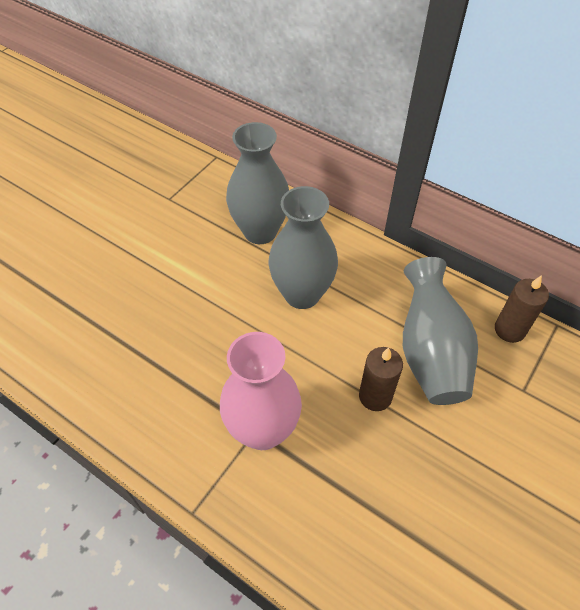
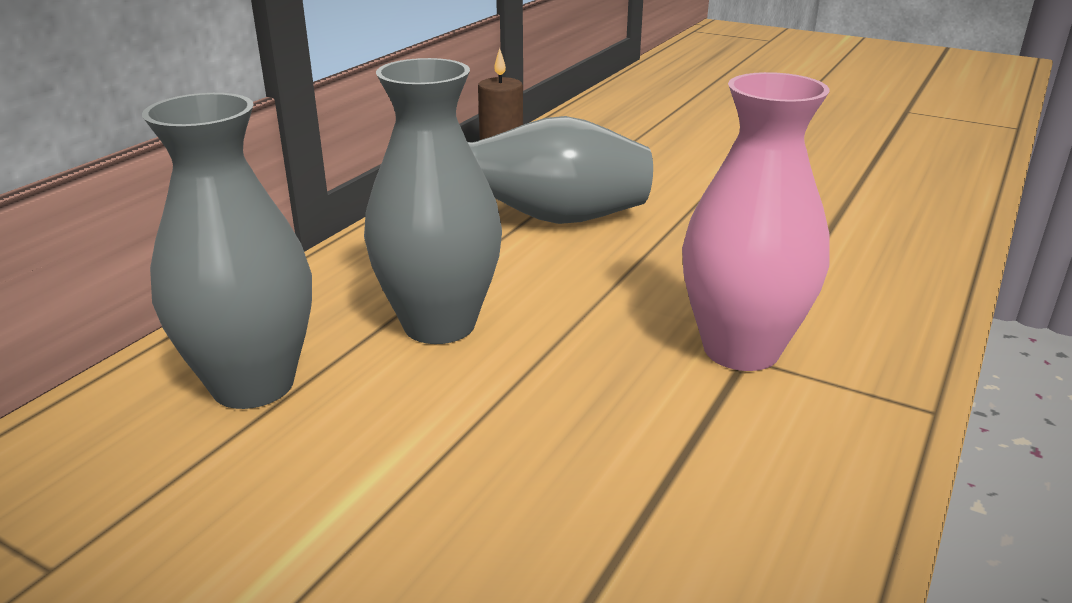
camera: 95 degrees left, 25 degrees down
(375, 396) = (637, 257): brown candle -> none

